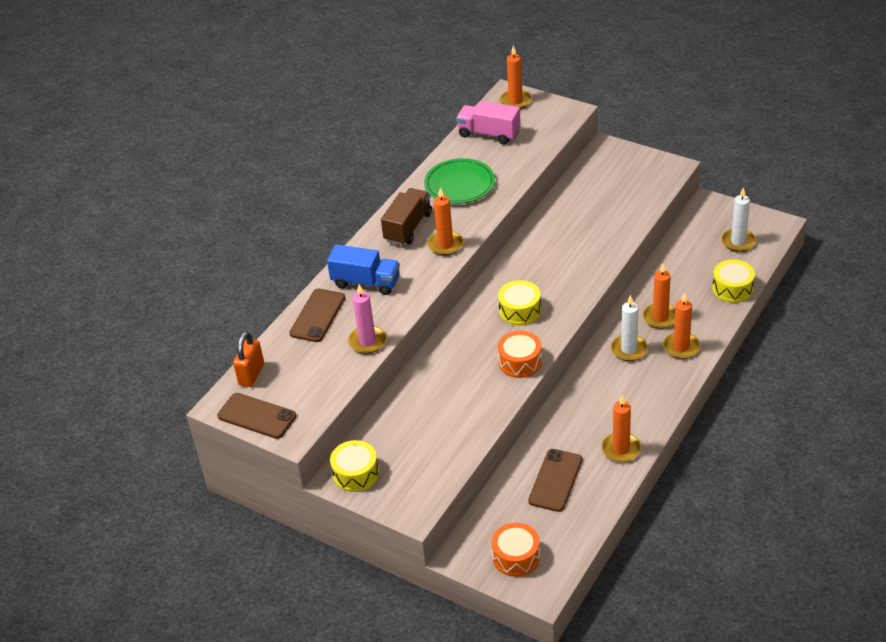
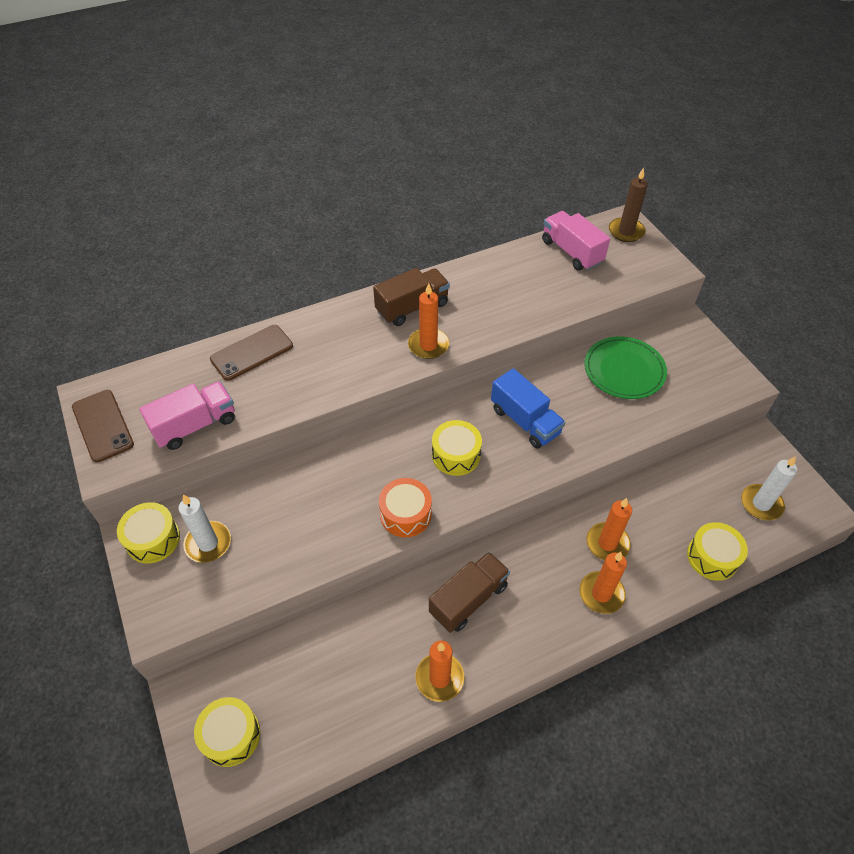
camera: 30 degrees right, 10 degrees up
(251, 374) = (142, 379): orange padlock -> none
(328, 379) = (195, 425): none -> pink truck
(366, 282) = (323, 343): blue truck -> blue truck (525, 421)
(367, 341) = (265, 407): pink candle -> none
(459, 185) = (498, 290): green plate -> green plate (624, 371)
(515, 101) = (626, 232): orange candle -> brown candle
(516, 557) = (231, 735): orange drum -> yellow drum
(555, 480) = (346, 669): brown phone -> none
(599, 398) = (468, 599): none -> brown truck
(629, 349) = (545, 560): white candle -> white candle (208, 543)

